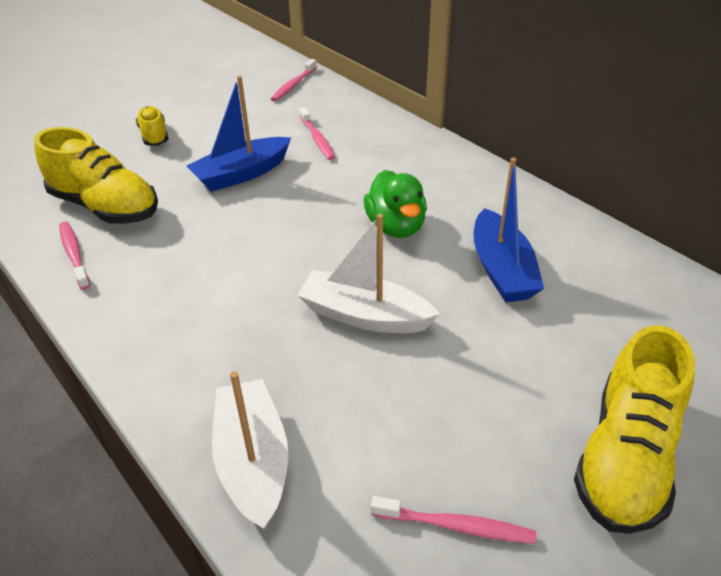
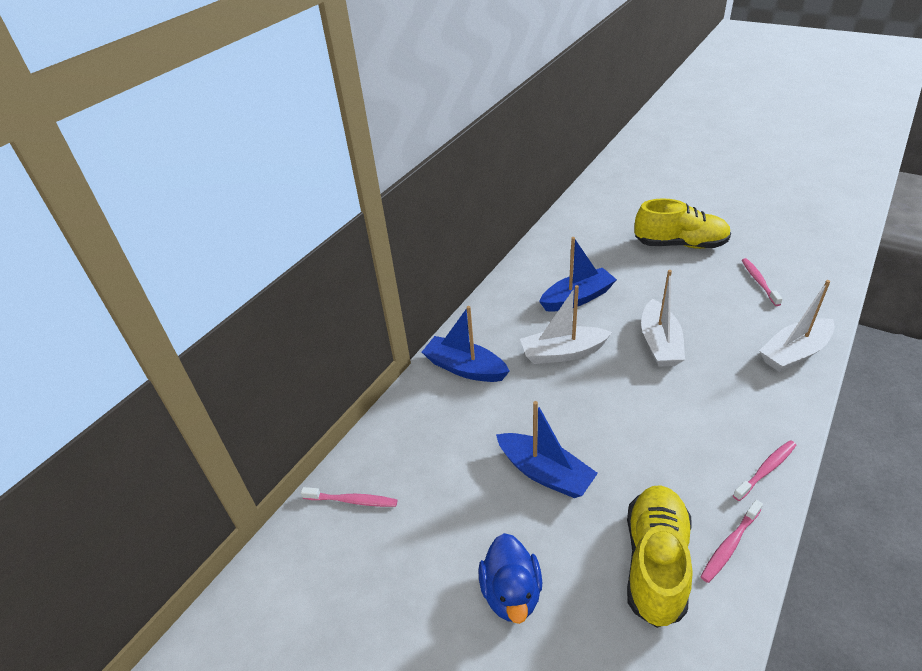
camera: 105 degrees left, 0 degrees up
(154, 136) = (511, 593): yellow shoe -> blue duck
(317, 139) = (461, 438): pink toothbrush -> pink toothbrush (766, 470)
(396, 227) = (563, 353): green duck -> white boat
(411, 156) = (465, 368): none -> blue boat

